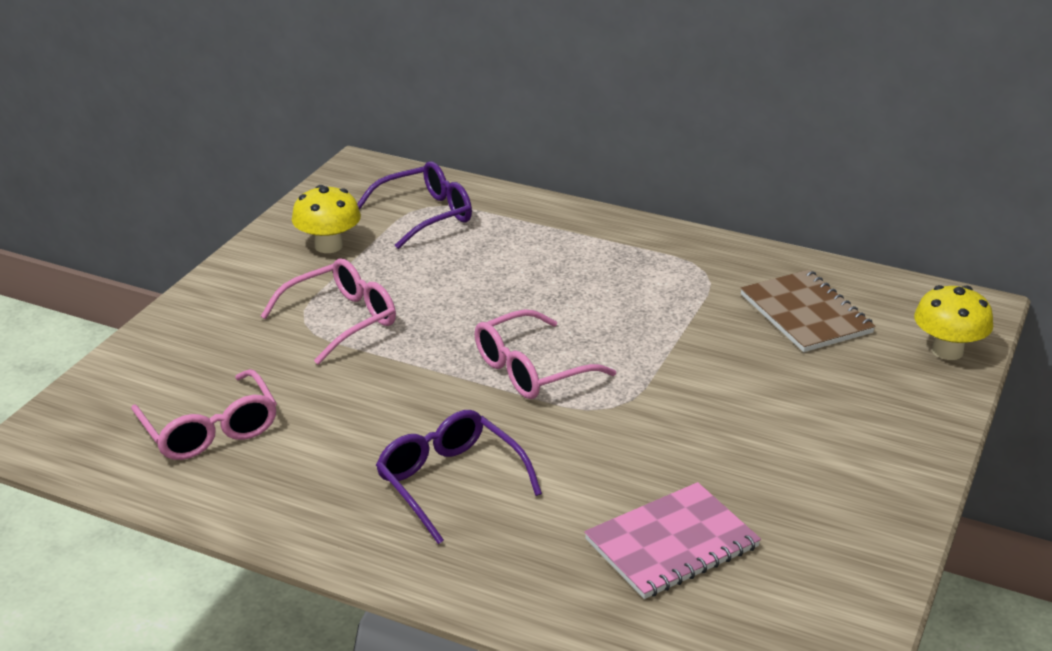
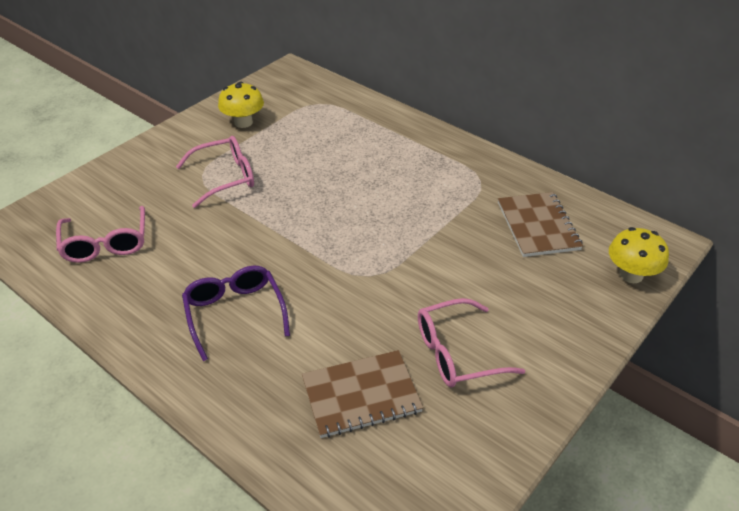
camera: 15 degrees right, 10 degrees up
(426, 215) = (314, 109): purple glasses -> none
(531, 370) = (328, 236): pink glasses -> pink glasses (456, 353)
(671, 543) = (361, 395): pink notebook -> brown notebook

